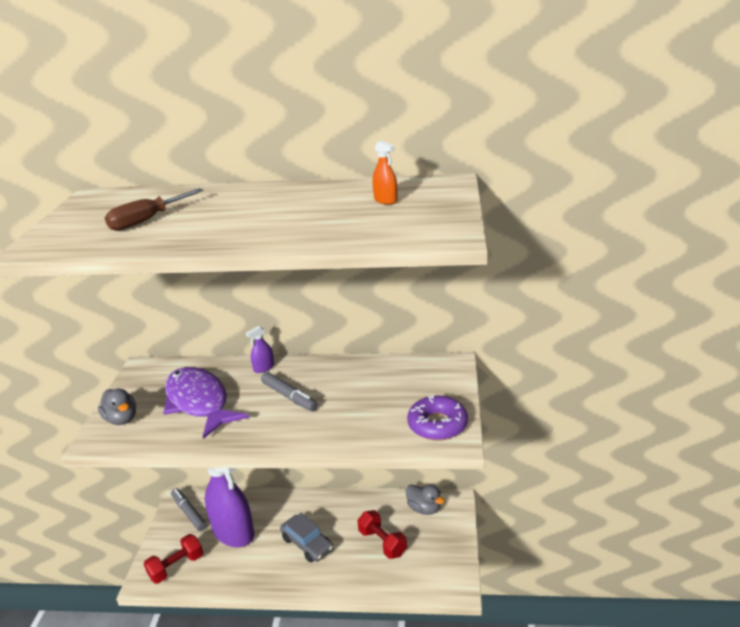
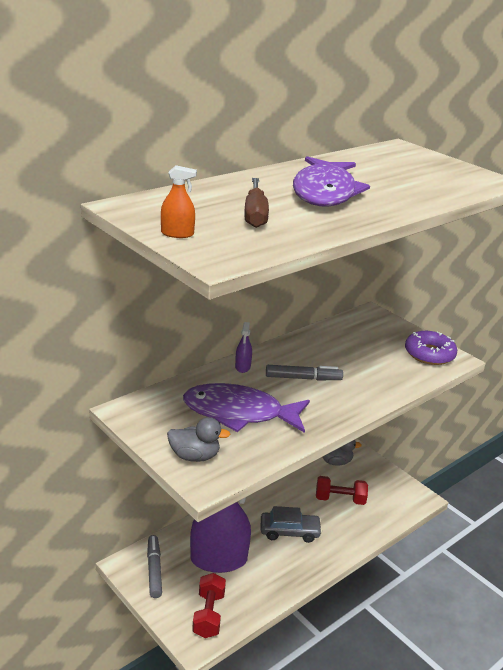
camera: 50 degrees left, 0 degrees up
(189, 513) = (154, 570): grey marker -> grey marker turned 75 degrees clockwise
(248, 213) = (325, 192): none -> purple fish
(385, 200) = (396, 166): orange spray bottle -> orange spray bottle (177, 234)

